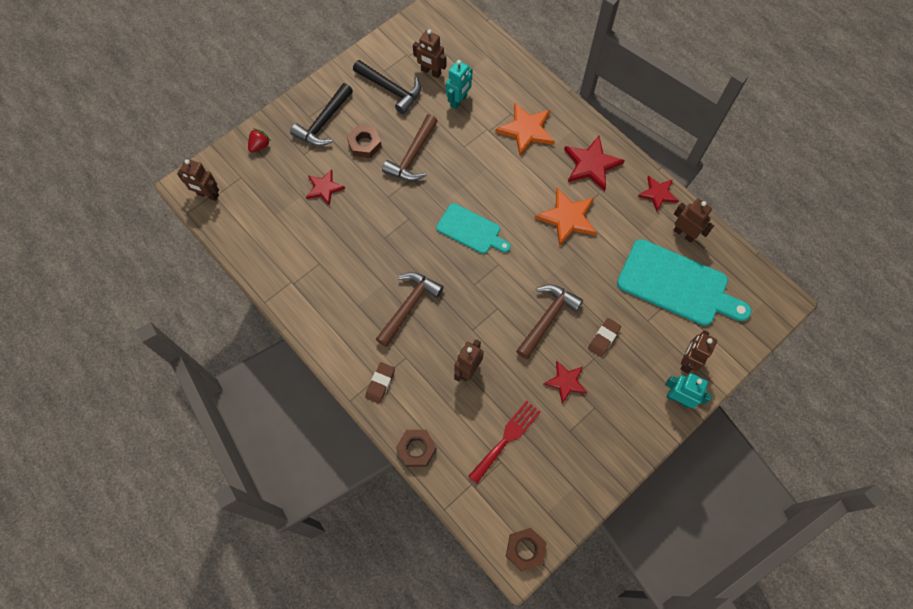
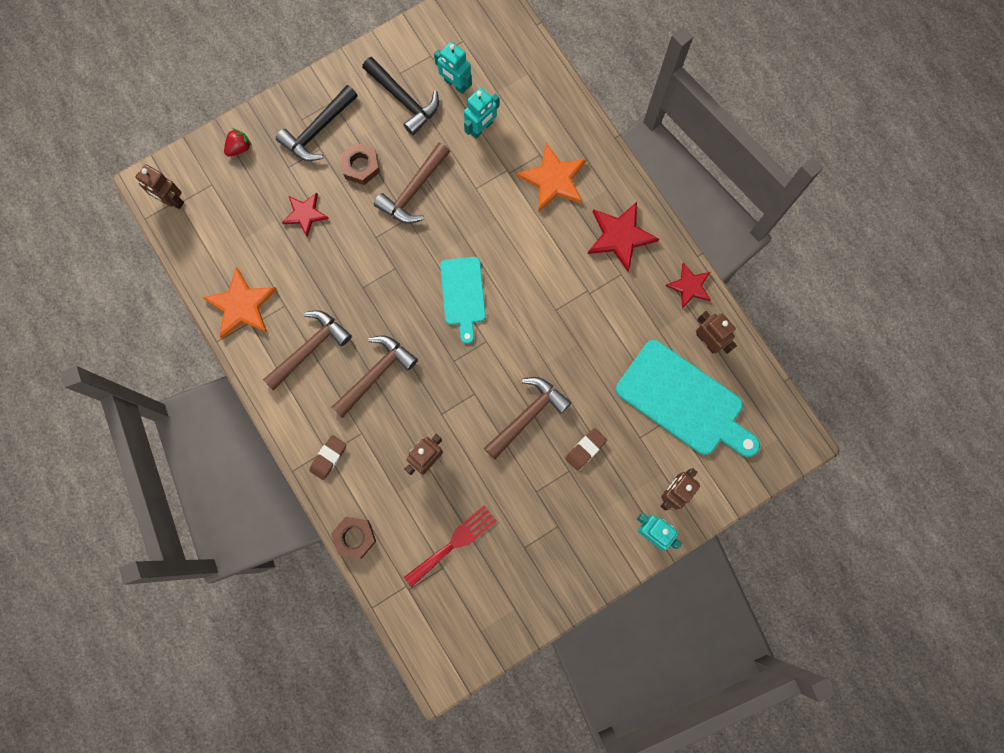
camera: 10 degrees right, 10 degrees up
(347, 294) = (310, 348): none -> brown hammer
(431, 72) = (455, 84): brown robot -> turquoise robot
(471, 230) = (463, 294): turquoise cutting board -> turquoise cutting board turned 45 degrees clockwise
(525, 549) = (449, 665): brown nut -> none
(566, 382) = (532, 492): red star -> none
(567, 218) = (577, 299): orange star -> orange star (241, 305)

